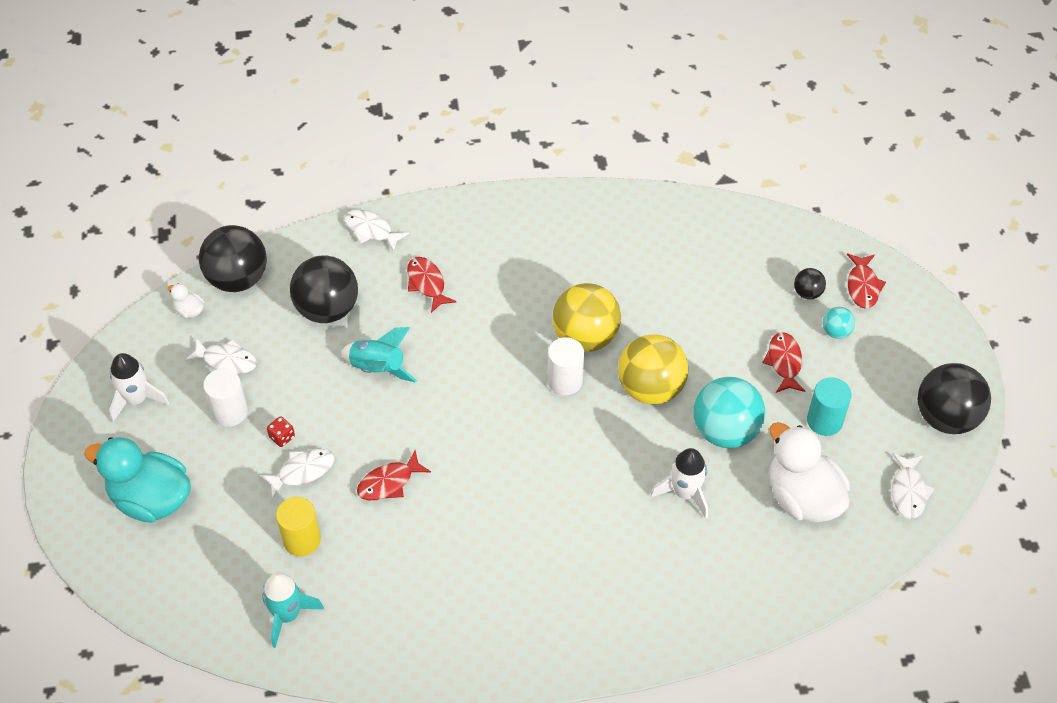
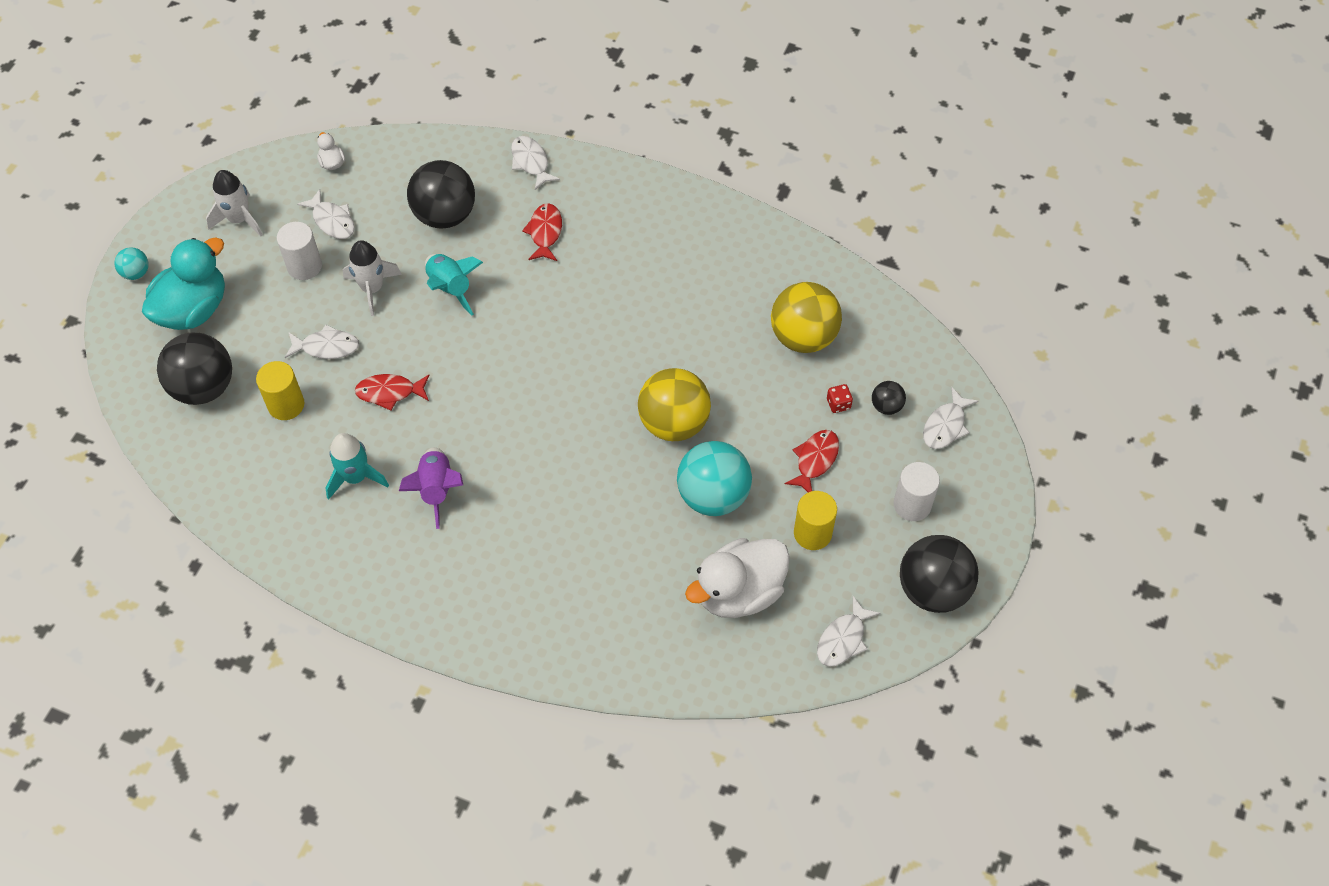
camera: 30 degrees right, 5 degrees up
(151, 499) = (193, 309): turquoise duck -> turquoise duck turned 75 degrees clockwise
(237, 279) = (390, 153): black ball -> black ball (203, 387)
(282, 437) = (331, 309): red dice -> red dice (838, 404)
(287, 615) = (231, 462): turquoise rocket -> turquoise rocket (355, 477)
(491, 543) = (436, 489): none -> purple rocket
(565, 381) = (602, 378): white cylinder -> white cylinder (912, 505)
(585, 337) = (649, 347): yellow ball -> yellow ball (803, 337)
(685, 493) = (635, 532): white rocket -> white rocket (372, 288)
(802, 497) = (739, 592): white duck -> white duck turned 120 degrees counterclockwise
(824, 421) = (812, 533): turquoise cylinder -> yellow cylinder
(836, 331) = (886, 456): turquoise ball -> turquoise ball (136, 273)
(863, 286) = (945, 426): red fish -> white fish

